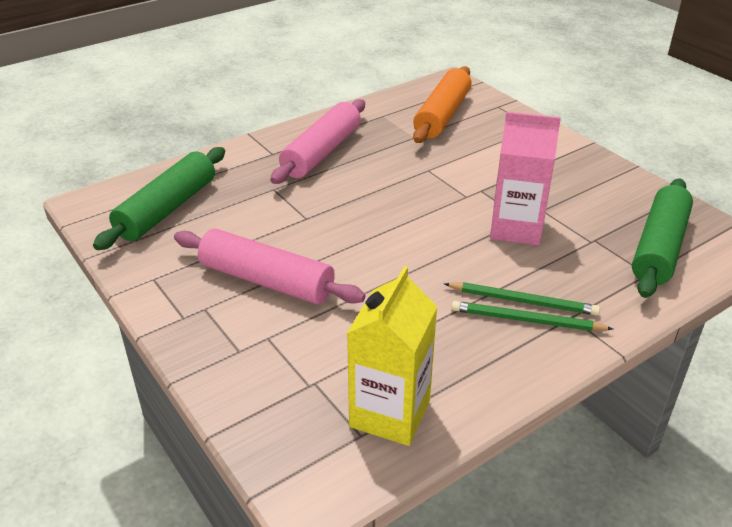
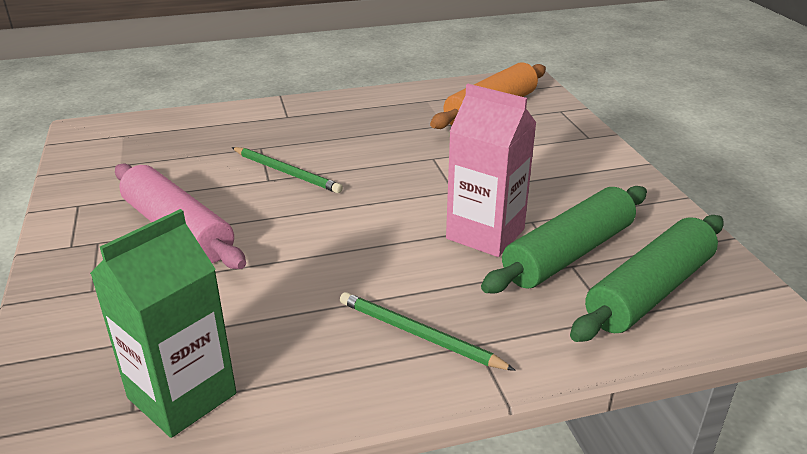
camera: 20 degrees right, 5 degrees down
(167, 209) = (147, 147): green rolling pin -> green rolling pin (568, 253)
(321, 152) = (336, 123): pink rolling pin -> none
(390, 413) = (182, 396): yellow carton -> green carton
(522, 301) = (431, 312): green pencil -> green pencil (286, 172)

